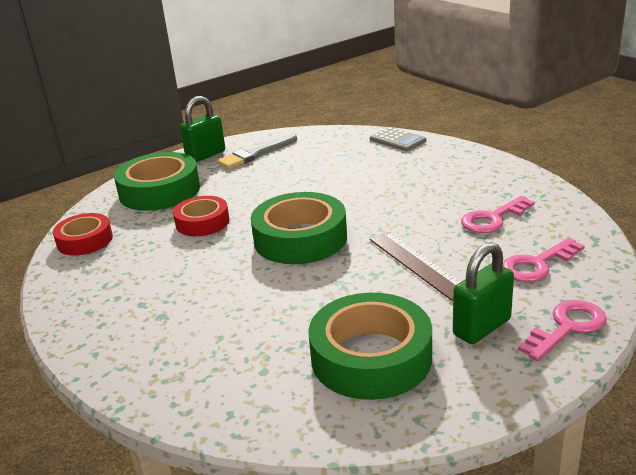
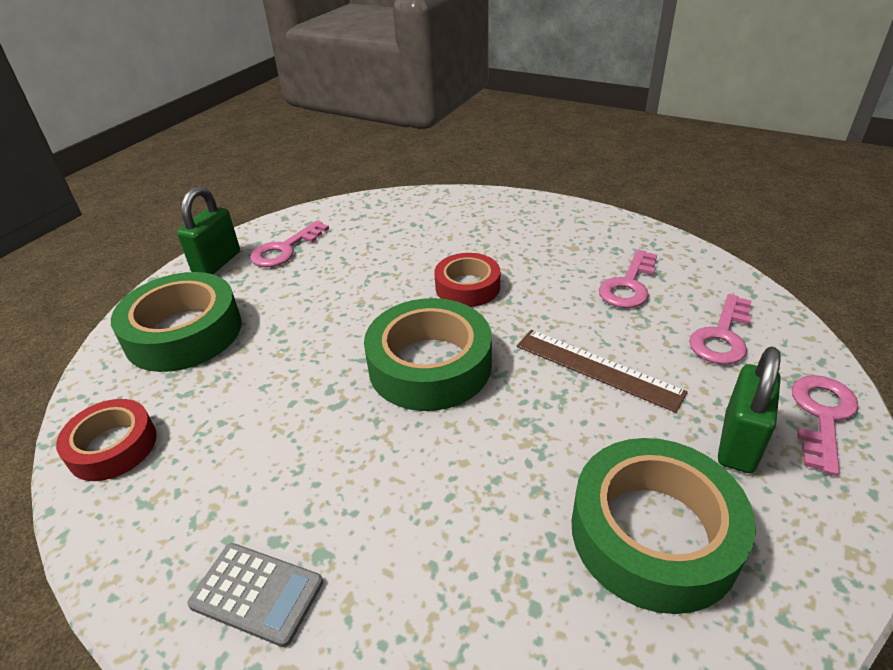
camera: 25 degrees left, 10 degrees up
(202, 222) = (279, 370): red tape -> red tape (467, 287)
(256, 154) = (285, 249): grey brush -> pink key
(398, 140) = (447, 201): grey calculator -> grey calculator (257, 593)

